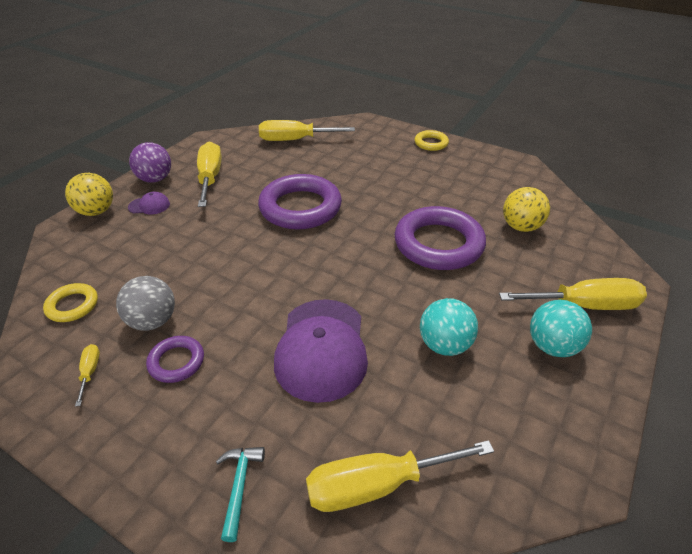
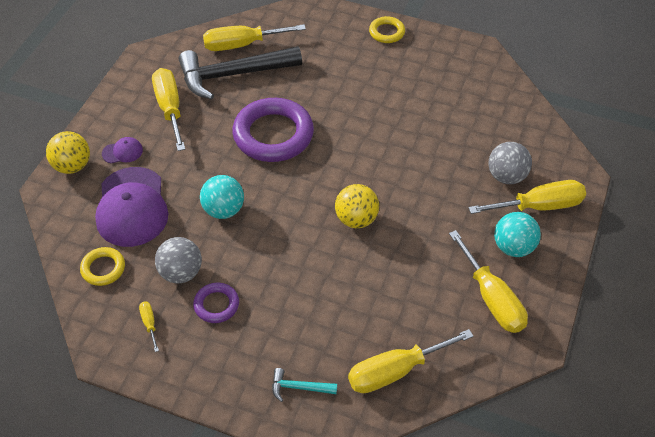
camera: 10 degrees left, 10 degrees up
(155, 179) = (113, 117): purple ball -> none
(239, 486) = (299, 387): turquoise hammer -> turquoise hammer turned 75 degrees counterclockwise
(279, 159) = (233, 75): none -> black hammer
(321, 349) = (331, 276): purple cap -> purple cap (132, 207)
(438, 244) = (411, 160): purple ring -> none
(444, 345) = (429, 258): turquoise ball -> turquoise ball (223, 210)
(521, 227) = (483, 130): yellow ball -> yellow ball (356, 219)
(522, 405) = (492, 299): none -> yellow screwdriver
(545, 271) = (506, 176): none -> grey ball

